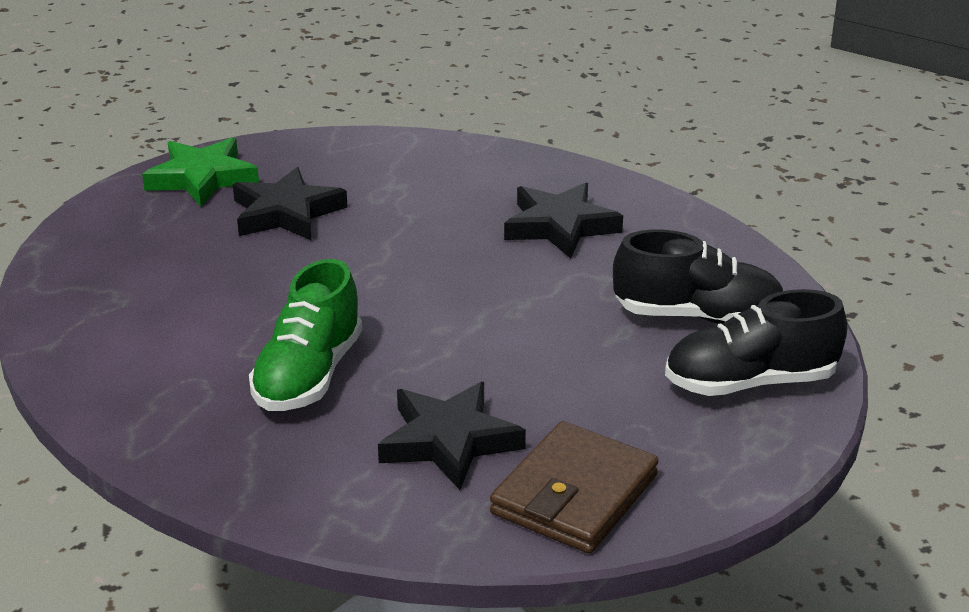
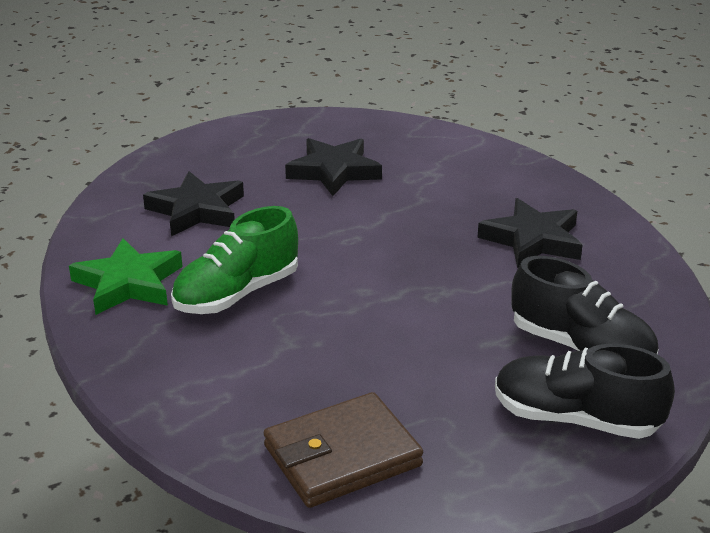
camera: 30 degrees right, 0 degrees up
(202, 178) = (300, 131): green star -> green star (128, 283)
(449, 441) = (288, 378): black star -> black star (197, 210)

